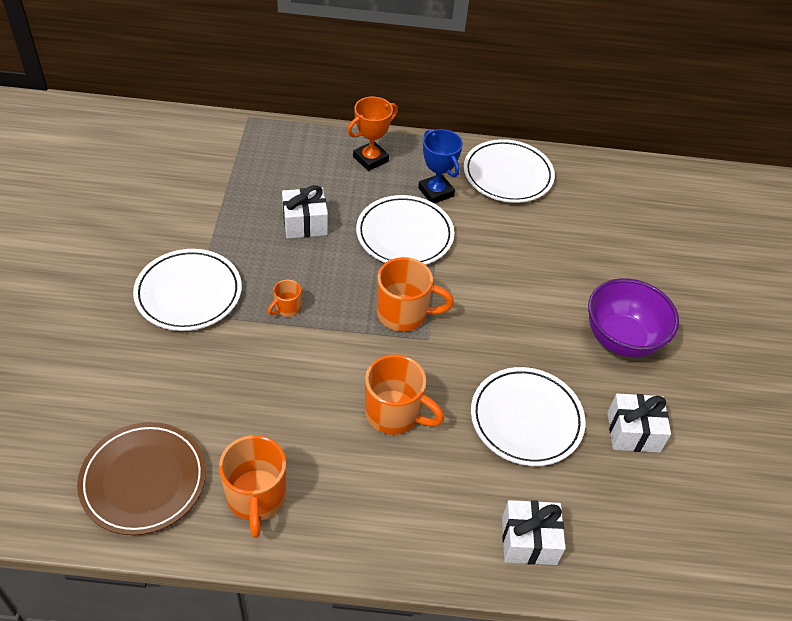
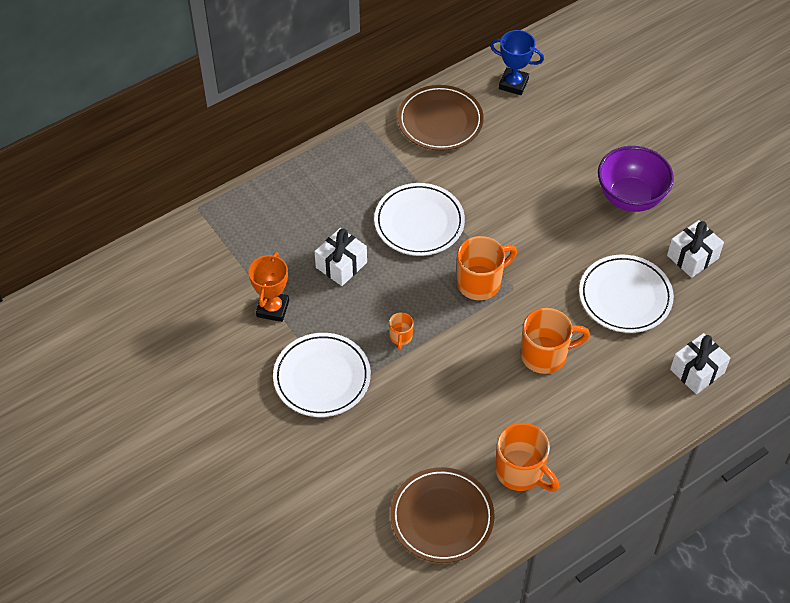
camera: 35 degrees left, 5 degrees up
(370, 159) = (330, 178): orange trophy -> orange trophy (273, 308)
(436, 192) = (405, 172): blue trophy -> blue trophy (513, 84)
(508, 175) = (440, 121): white plate -> brown plate

